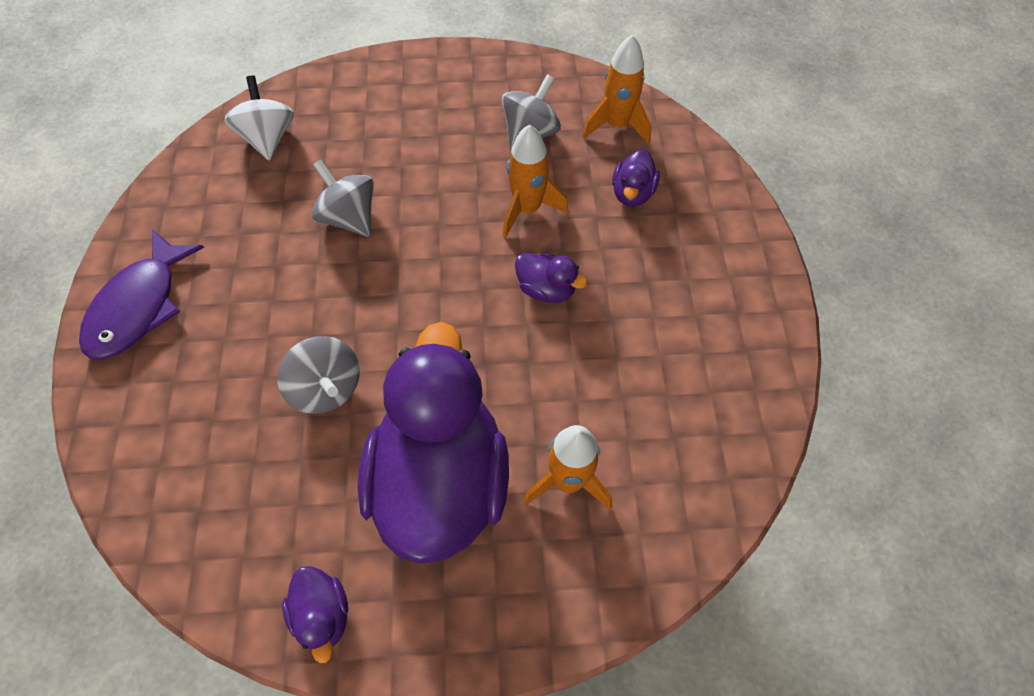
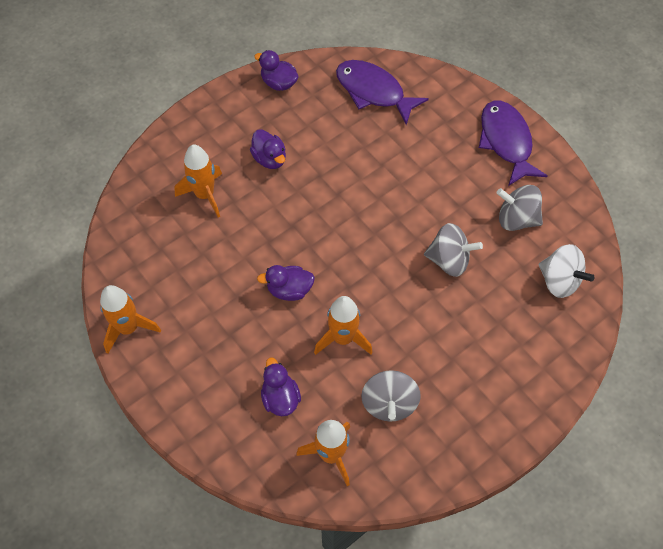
camera: 145 degrees right, 0 degrees up
(209, 495) = (373, 92): none -> purple fish
(326, 388) = (365, 163): grey spinning top -> grey spinning top (516, 219)
(441, 480) = (270, 159): purple duck -> purple duck, size x0.40
(765, 356) = (129, 328): none -> orange rocket

